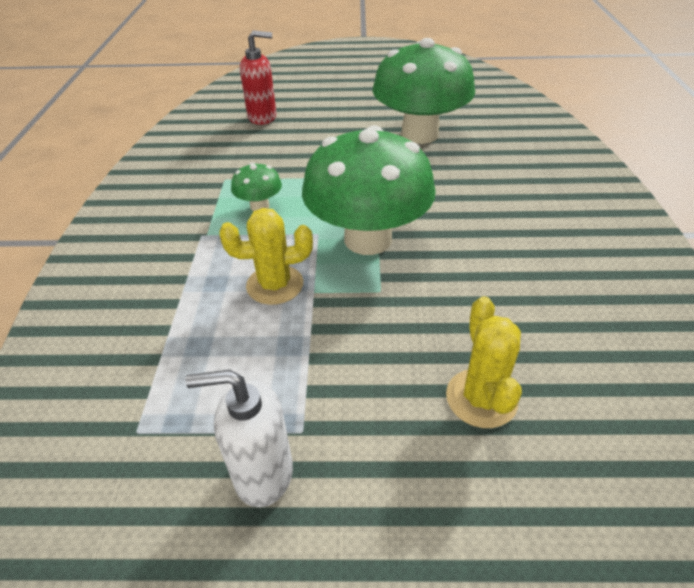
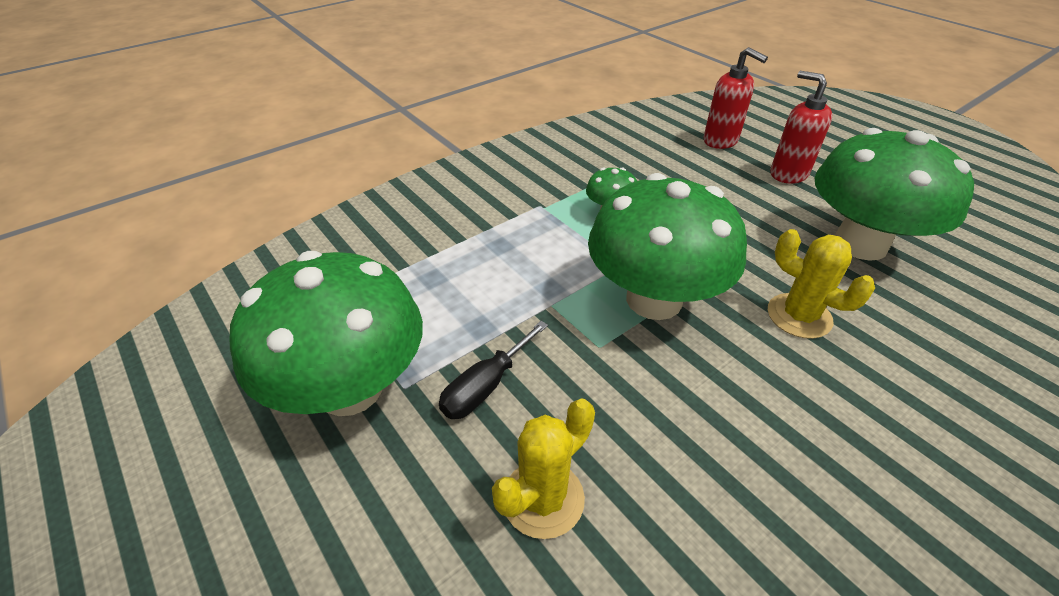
camera: 50 degrees right, 0 degrees up
(262, 474) = (350, 388): white soap dispenser -> green mushroom
(275, 285) = (533, 278): yellow cactus -> yellow cactus (799, 316)
(331, 116) = (788, 174): none -> red soap dispenser
(353, 375) = (485, 386): none -> black screwdriver

